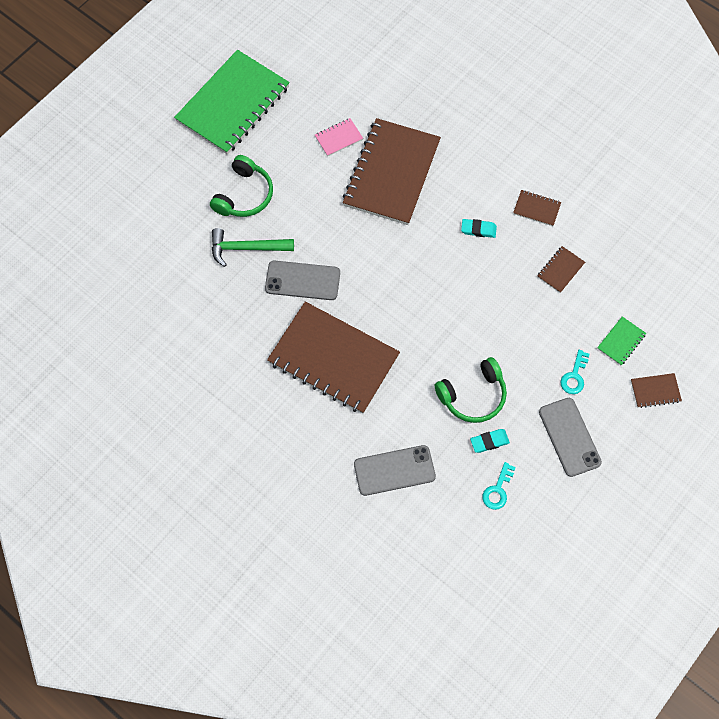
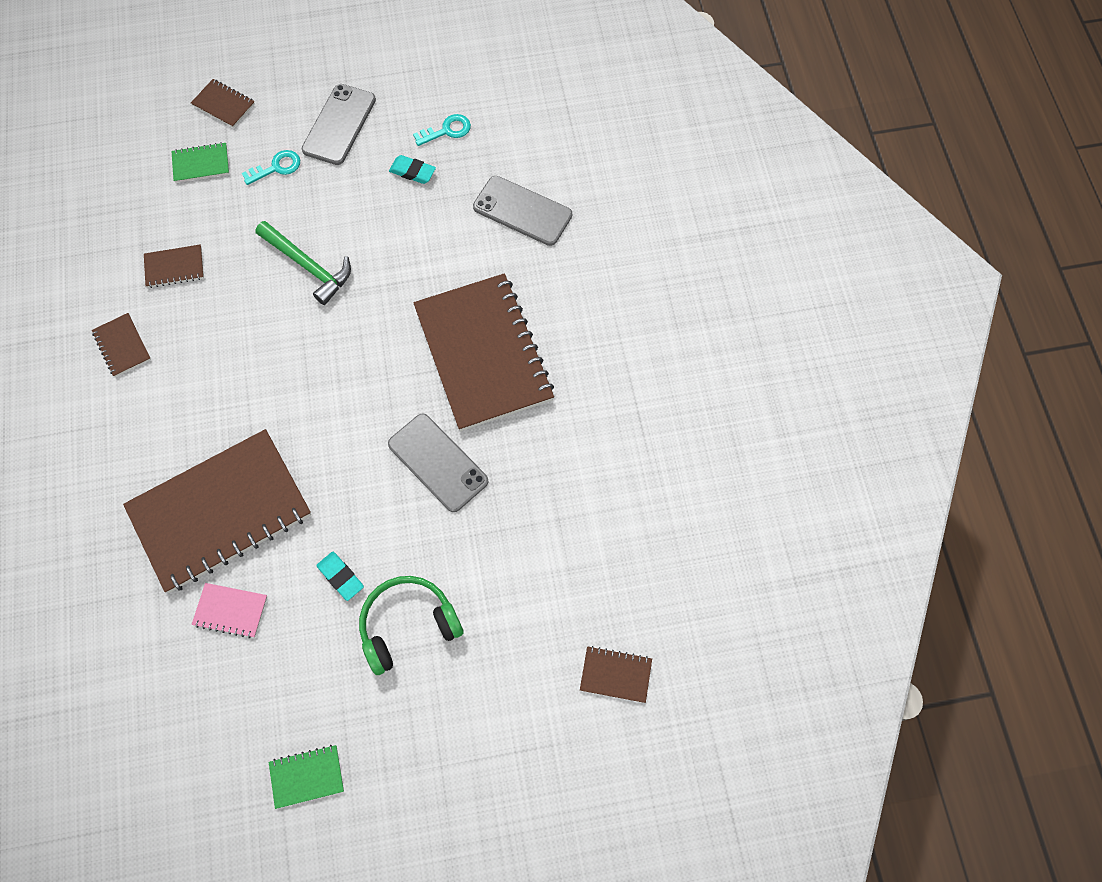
camera: 140 degrees left, 0 degrees up
(118, 250) = (615, 675): none -> brown notebook
(233, 104) = (307, 776): green notebook -> green notebook, size x0.40
(246, 248) = (464, 552): green hammer -> green hammer (308, 266)
(473, 396) = (385, 219): green headphones -> none
(478, 230) = (203, 371): turquoise eraser -> turquoise eraser (341, 577)

